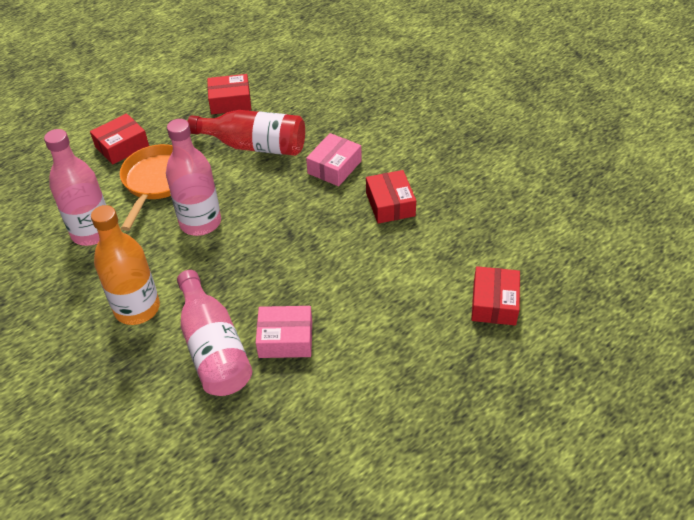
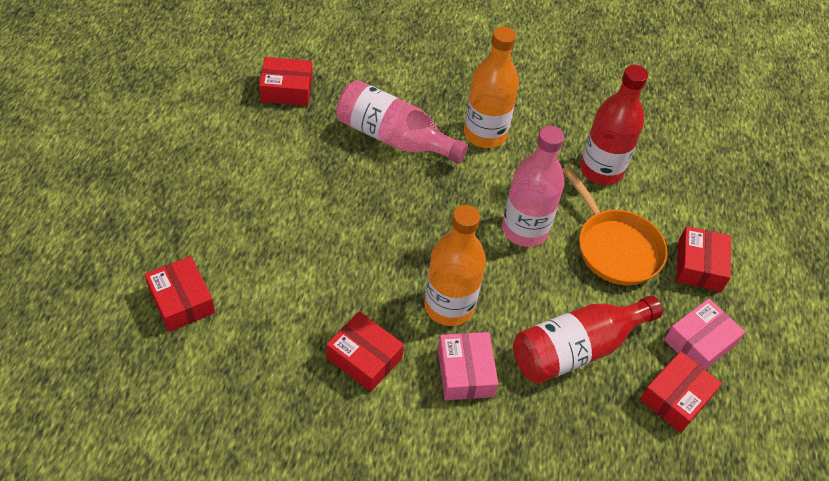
camera: 135 degrees right, 5 degrees up
(92, 232) = (601, 170): pink bottle -> red bottle
(260, 462) = (286, 89): none -> red box
(285, 339) = (345, 172): pink box -> pink box (699, 342)
(306, 204) = (449, 306): none -> orange bottle

